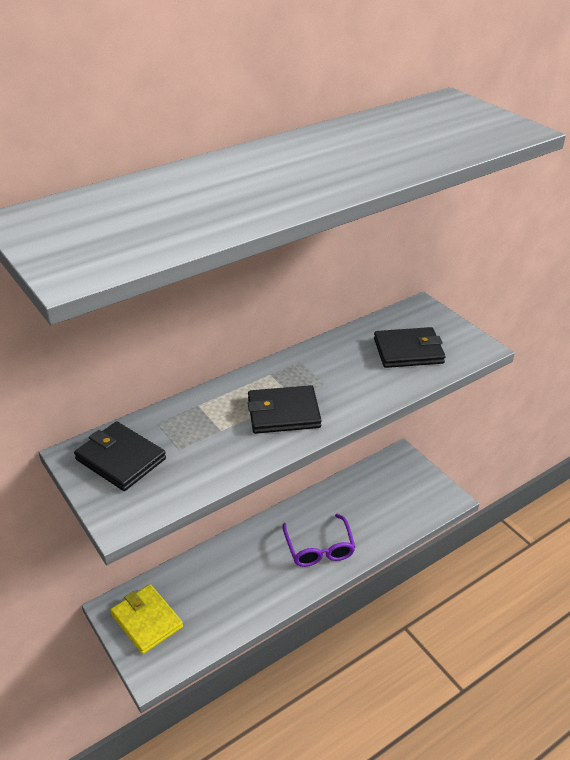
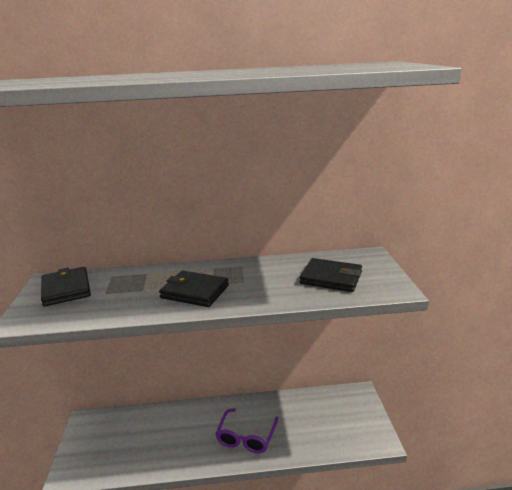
camera: 30 degrees right, 15 degrees down
(146, 621) = (95, 437): yellow wallet -> none

